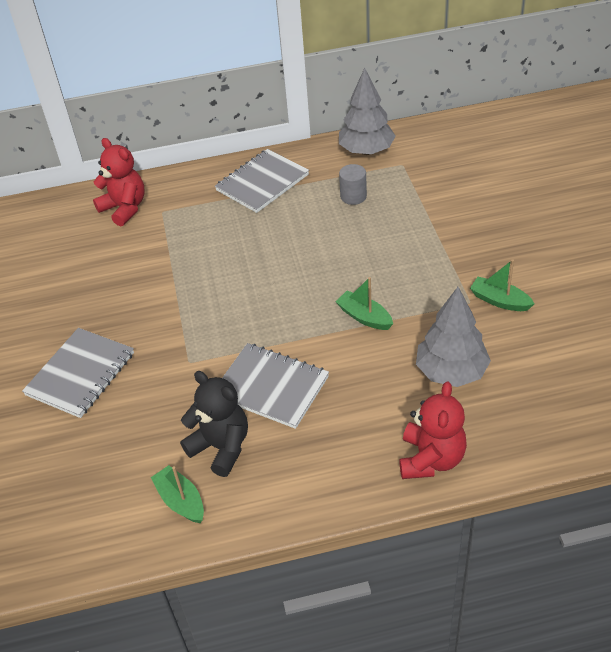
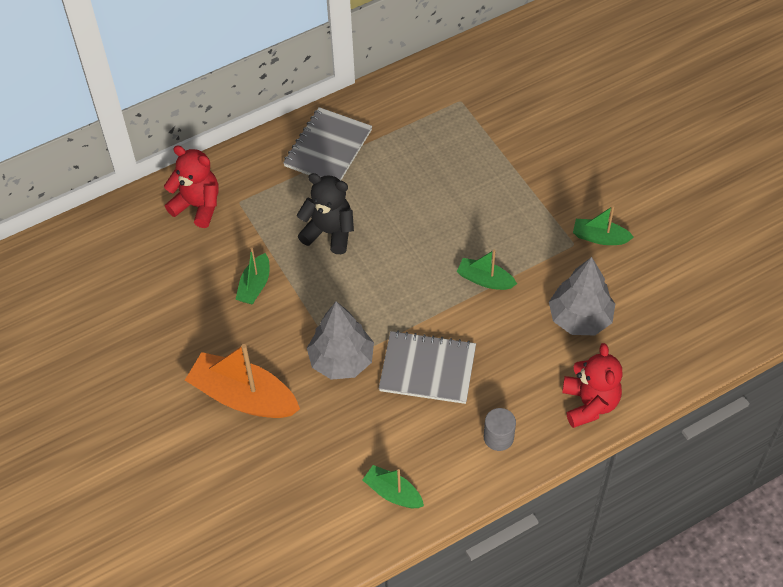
camera: 20 degrees left, 10 degrees up
(80, 374) = (243, 396): grey notebook -> orange boat
(141, 281) = (255, 286): none -> green boat
(221, 447) = (407, 436): black teddy bear -> black teddy bear (329, 232)
(353, 196) = (426, 148): grey cylinder -> grey cylinder (498, 437)
(366, 151) = (419, 90): grey tree -> grey tree (341, 360)

